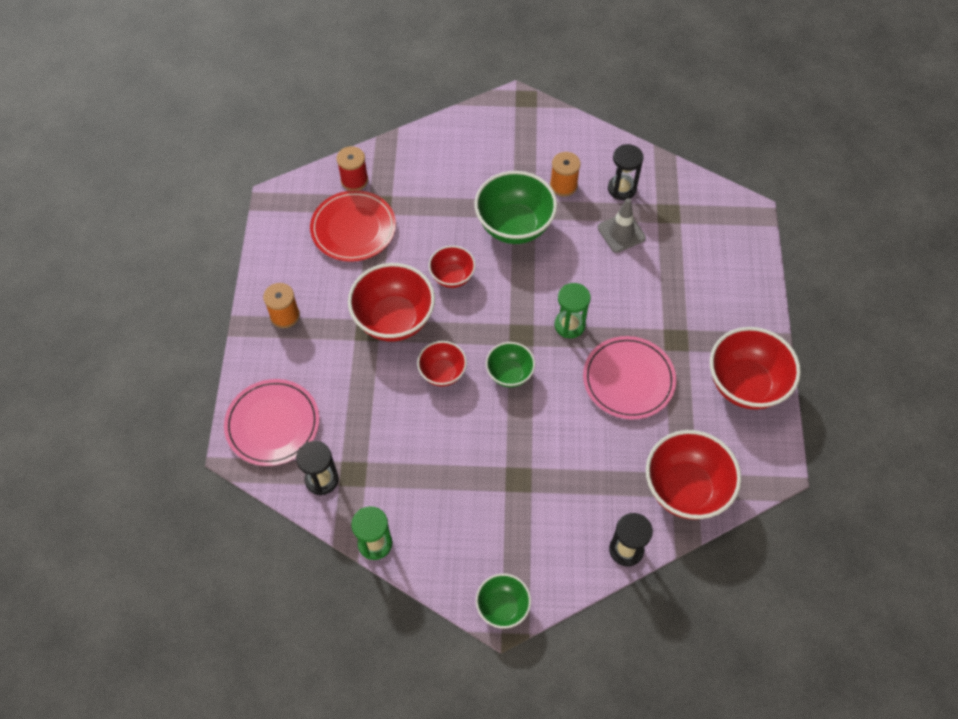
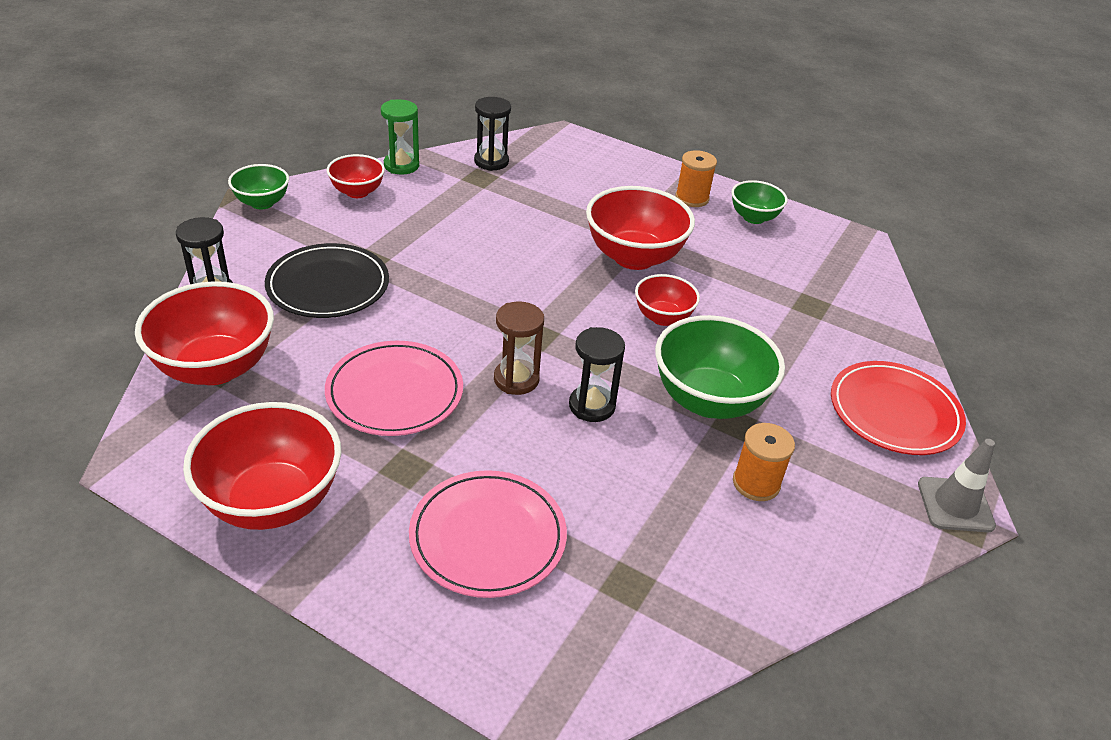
camera: 115 degrees right, 20 degrees down
(272, 424) = (572, 157): pink plate -> pink plate (488, 537)
(353, 228) = (784, 274): red plate -> red plate (894, 412)
(354, 180) = (862, 300): red spool -> none
(442, 373) = (538, 262): red bowl -> red bowl (357, 192)
(509, 374) = (494, 305): green bowl -> green bowl (753, 217)
(564, 484) = (328, 285): none -> black plate
(569, 325) = (516, 379): green hourglass -> brown hourglass
(621, 188) = (713, 550): black hourglass -> black hourglass (592, 406)
(621, 233) = (627, 504): grey traffic cone -> grey traffic cone (955, 505)

